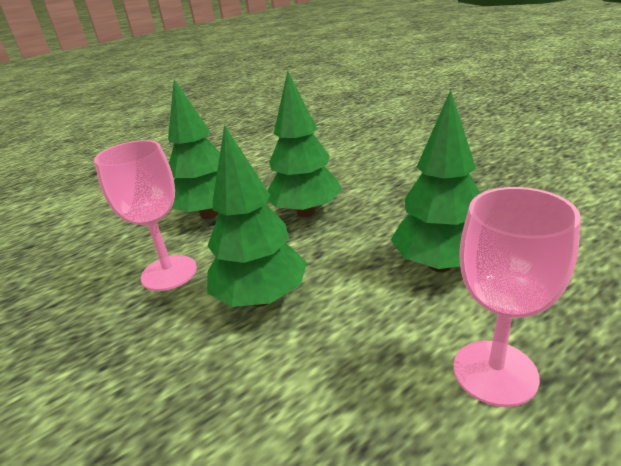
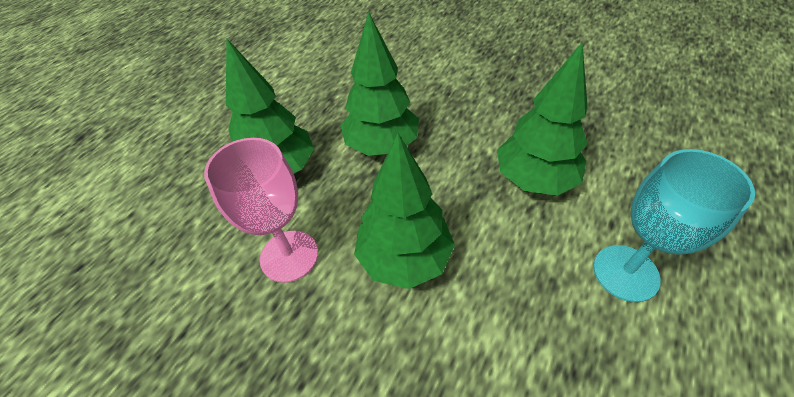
camera: 25 degrees left, 20 degrees up
(495, 372) = (625, 273): pink goblet -> turquoise goblet

